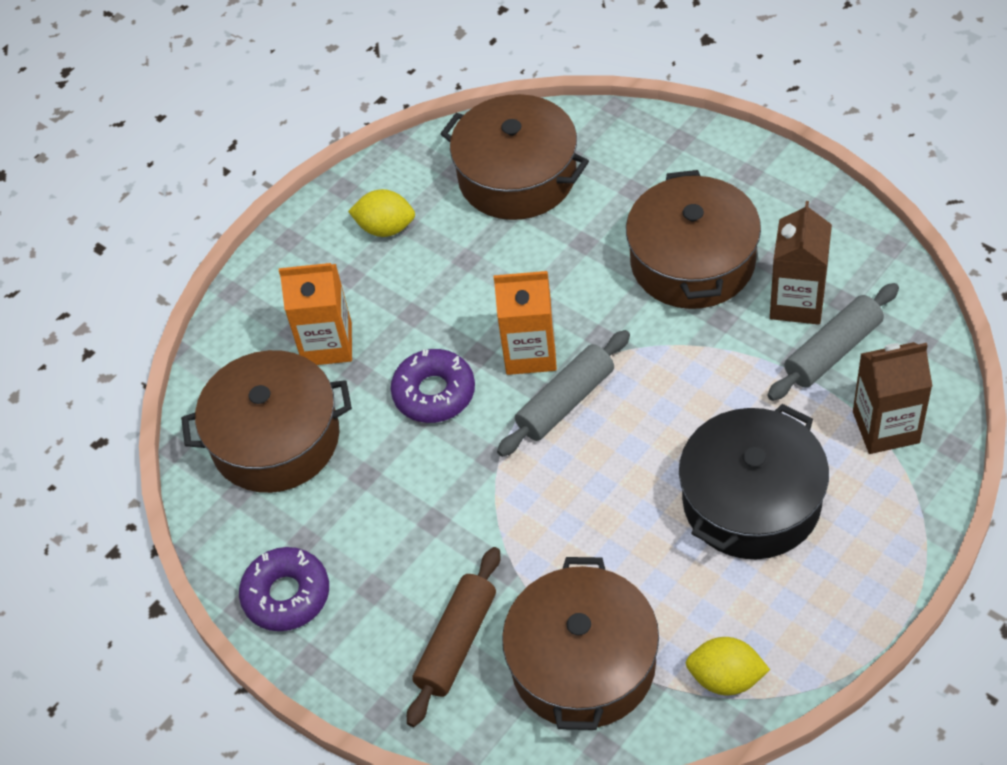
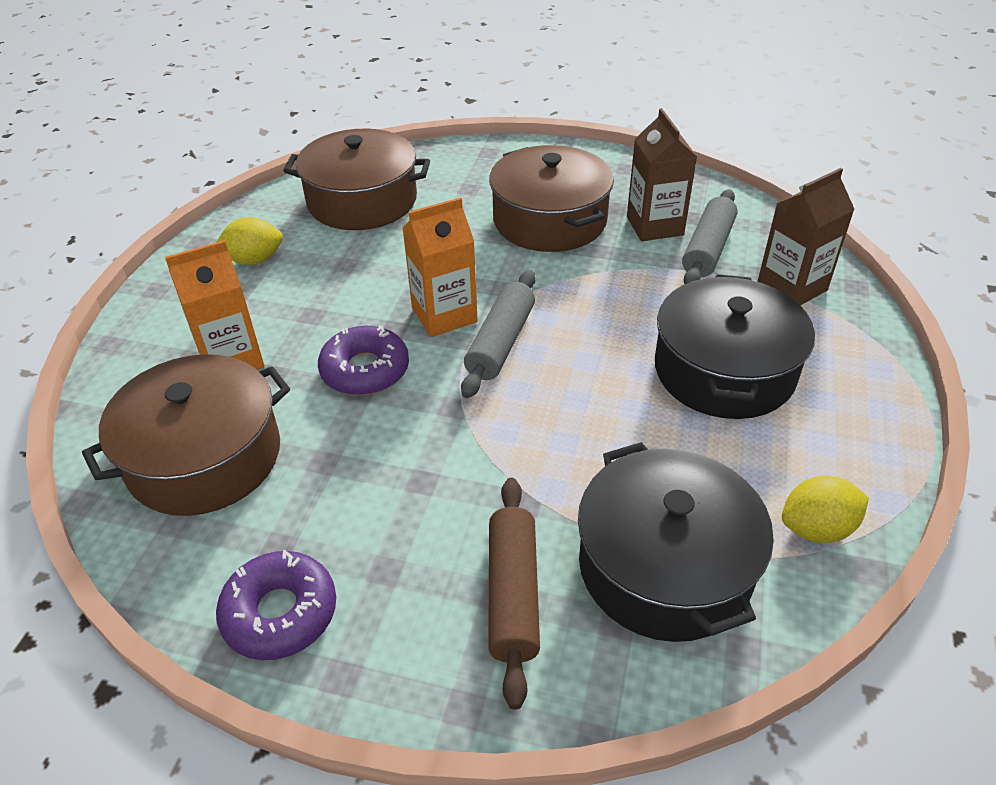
camera: 30 degrees left, 10 degrees down
(583, 663) = (664, 566): brown pot -> black pot

